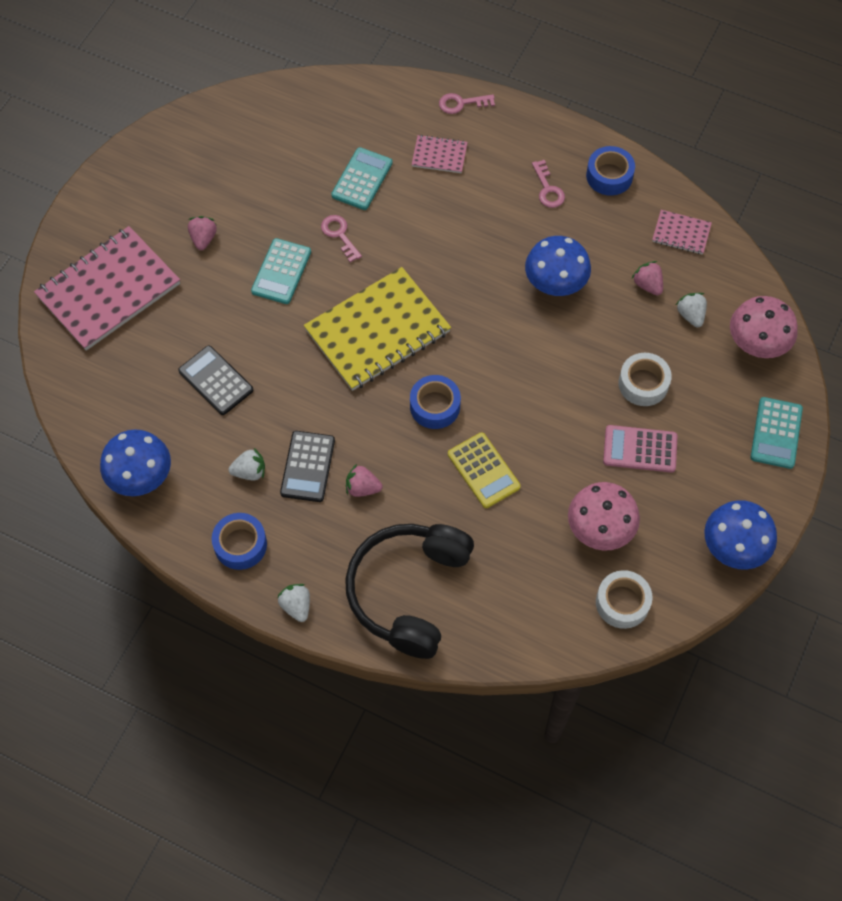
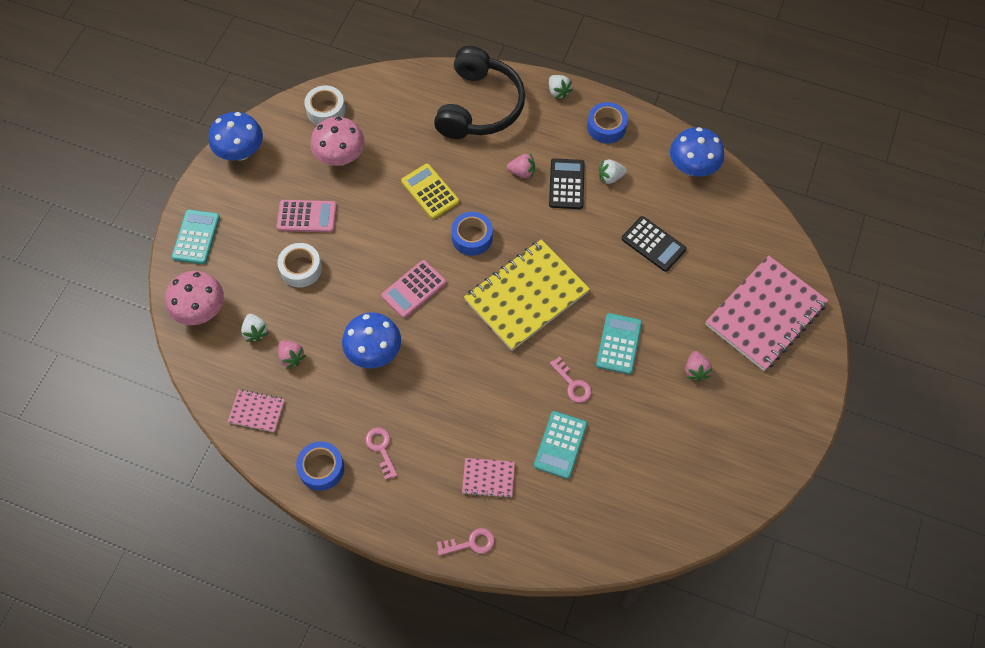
camera: 175 degrees right, 0 degrees up
(508, 349) = (414, 289): none -> pink calculator

